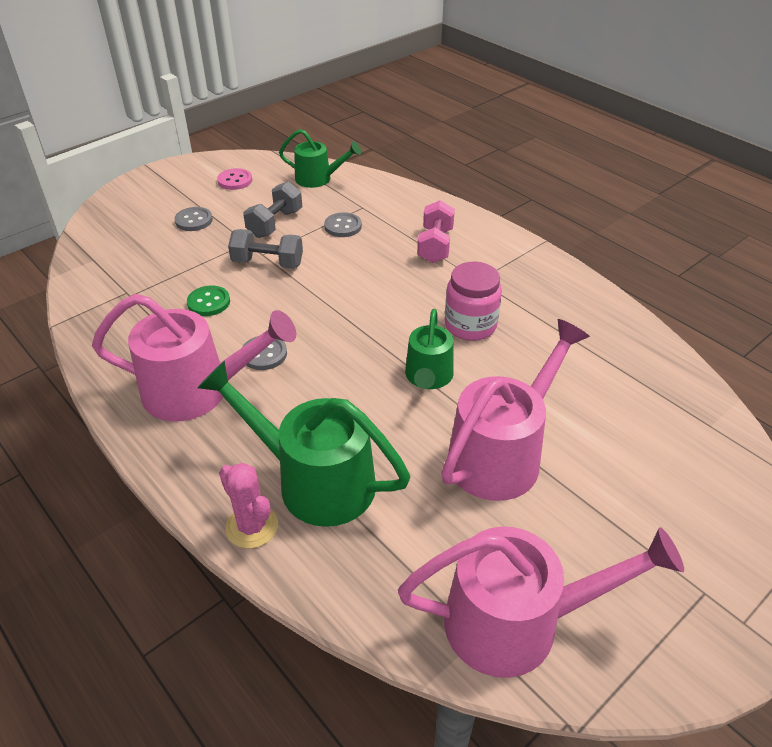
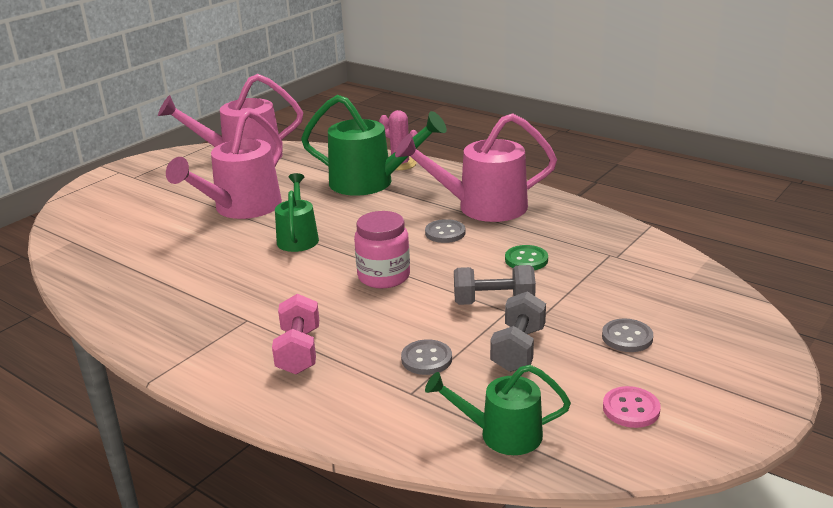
camera: 170 degrees right, 15 degrees down
(470, 325) = (259, 277): pink jar -> pink jar (384, 276)

